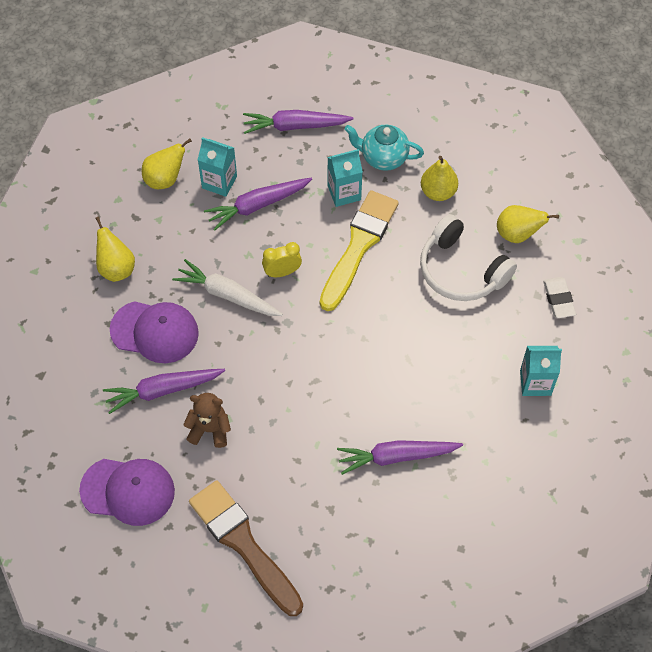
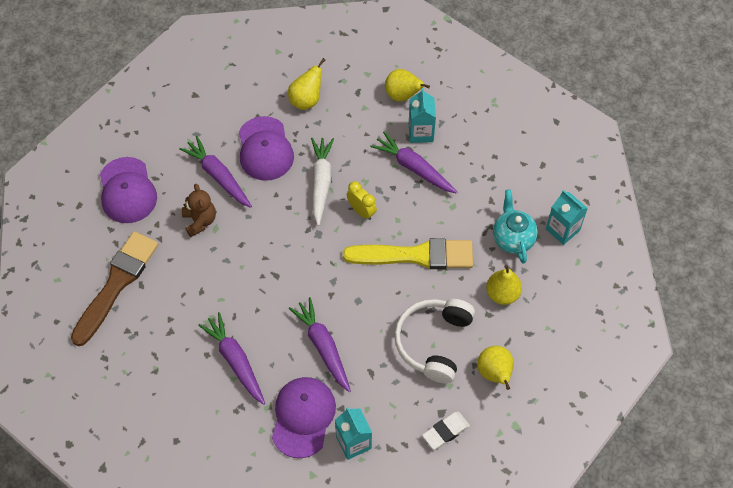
camera: 65 degrees right, 0 degrees up
(295, 126) = (505, 161): purple carrot -> purple carrot (323, 347)
(344, 193) = (461, 224): turquoise carton -> turquoise carton (562, 229)
(488, 417) = (303, 417): none -> purple cap

